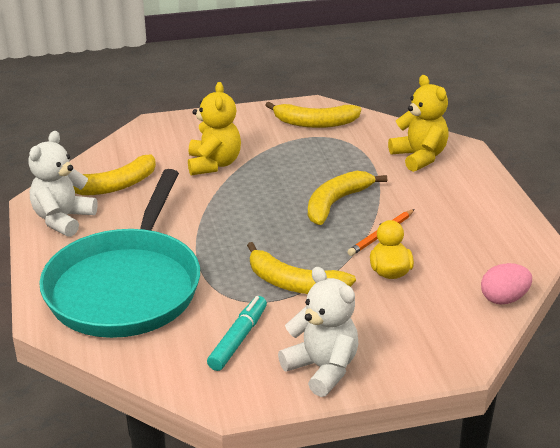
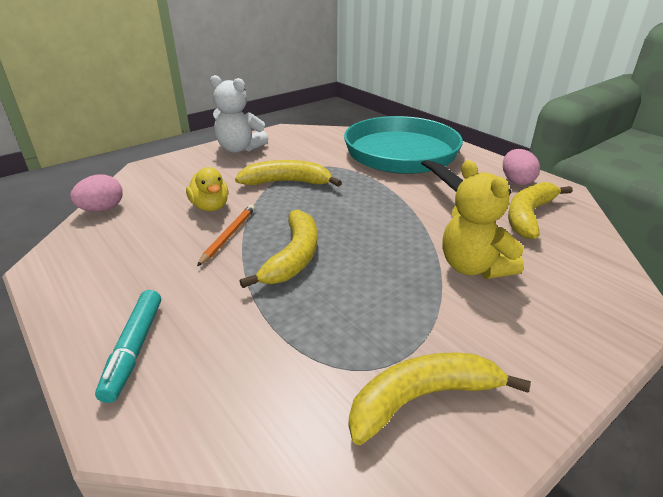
camera: 155 degrees right, 0 degrees up
(63, 219) = (516, 181): white teddy bear -> pink egg
(238, 339) = (302, 150): turquoise marker -> turquoise marker (134, 349)
(419, 157) = (206, 369): yellow teddy bear -> none

